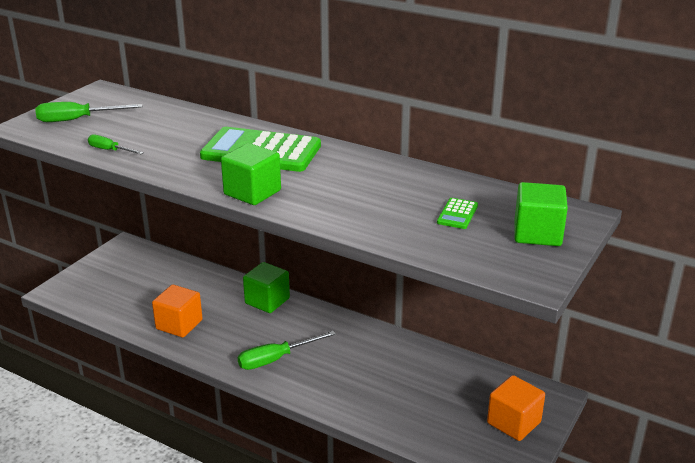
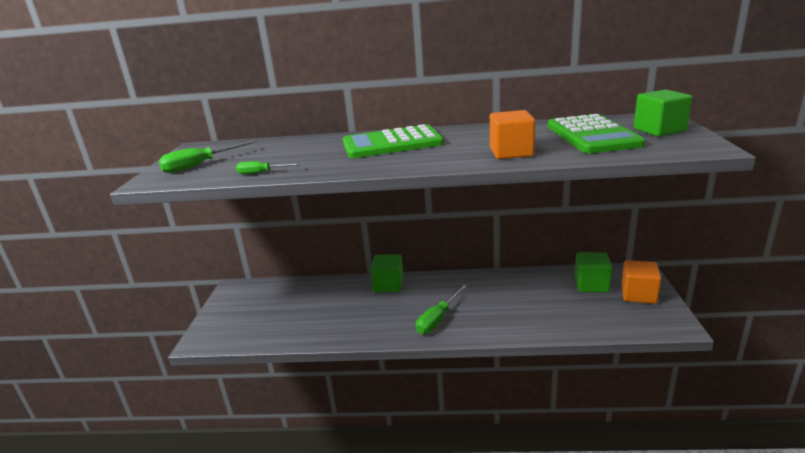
camera: 25 degrees left, 5 degrees down
(179, 324) = (336, 324): orange cube -> orange cube (511, 152)
(252, 192) = (428, 163): green cube -> green cube (591, 284)
(457, 214) = (592, 135): green calculator -> green calculator, size x2.42

